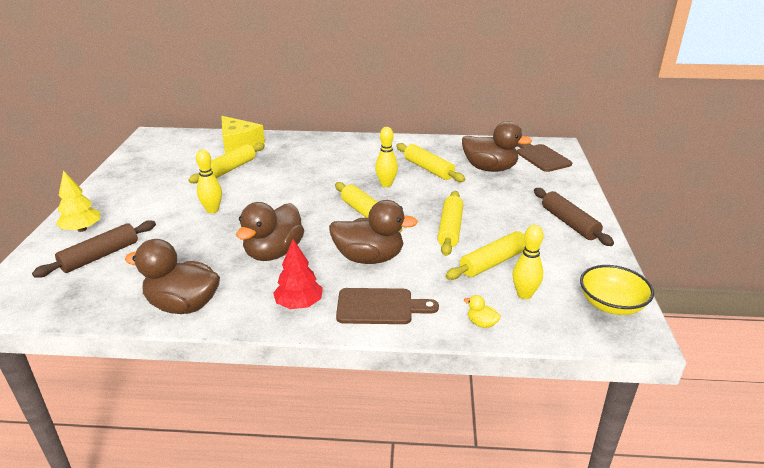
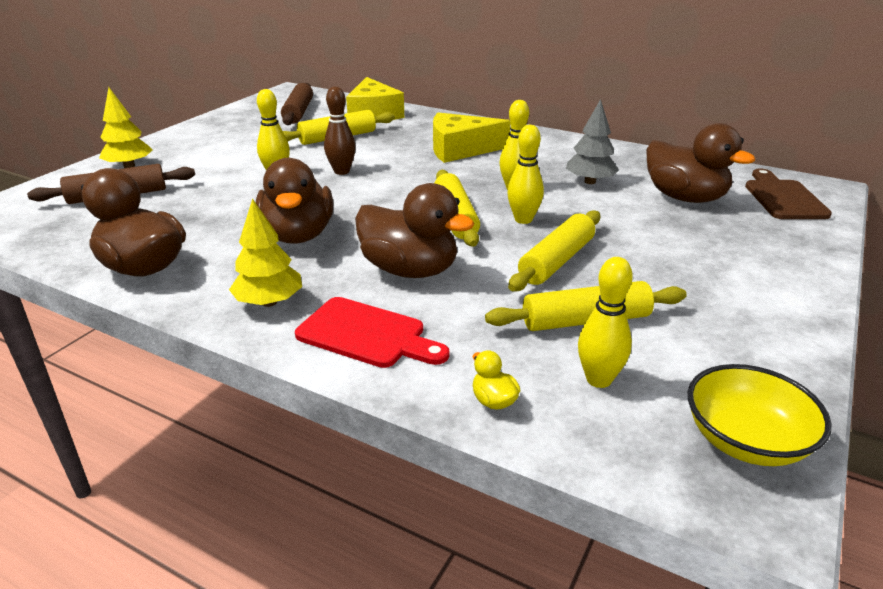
camera: 25 degrees right, 0 degrees up
(259, 197) = (341, 171): none -> brown bowling pin
(274, 253) = (298, 235): brown duck -> brown duck turned 60 degrees counterclockwise
(299, 304) = (269, 302): red tree -> yellow tree
(327, 162) = (460, 149): none -> yellow cheese
(379, 307) = (367, 334): brown cutting board -> red cutting board
(409, 206) = (523, 219): none -> yellow bowling pin
(428, 169) = (590, 182): yellow rolling pin -> grey tree
(569, 223) = (762, 297): brown rolling pin -> brown rolling pin (298, 112)

